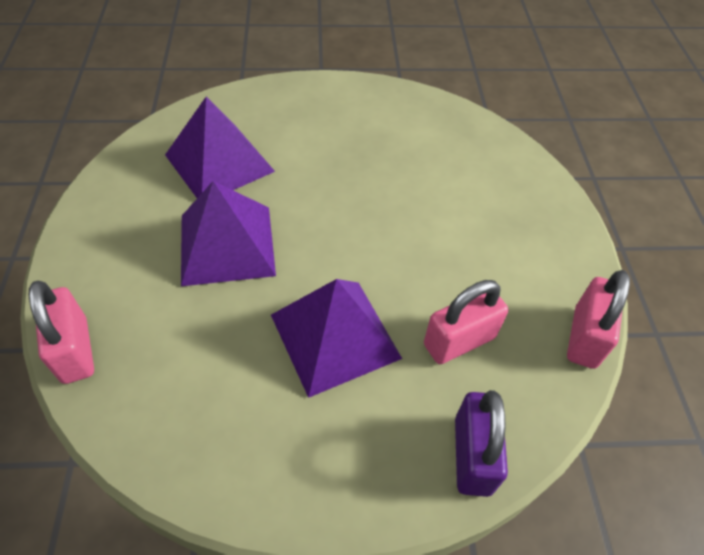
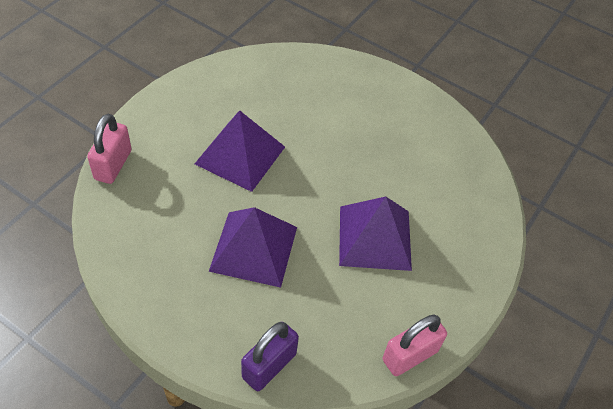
camera: 35 degrees right, 0 degrees up
(219, 163) = (280, 100): purple pyramid -> purple pyramid (375, 237)
(459, 341) = (325, 301): pink padlock -> none

